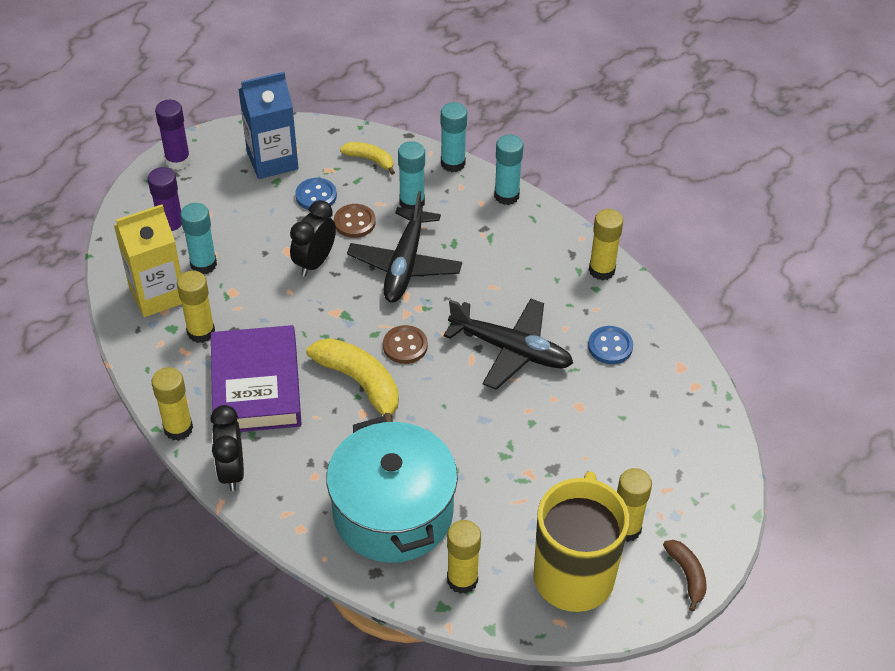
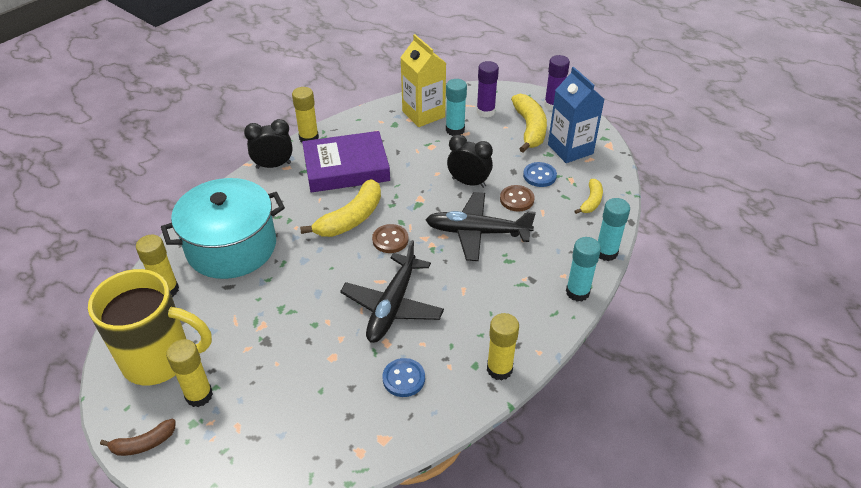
camera: 85 degrees right, 5 degrees down
(201, 332) = (392, 137): yellow glue stick -> none
(221, 191) = (529, 129): none -> yellow banana
(412, 203) = (549, 230): turquoise glue stick -> none

